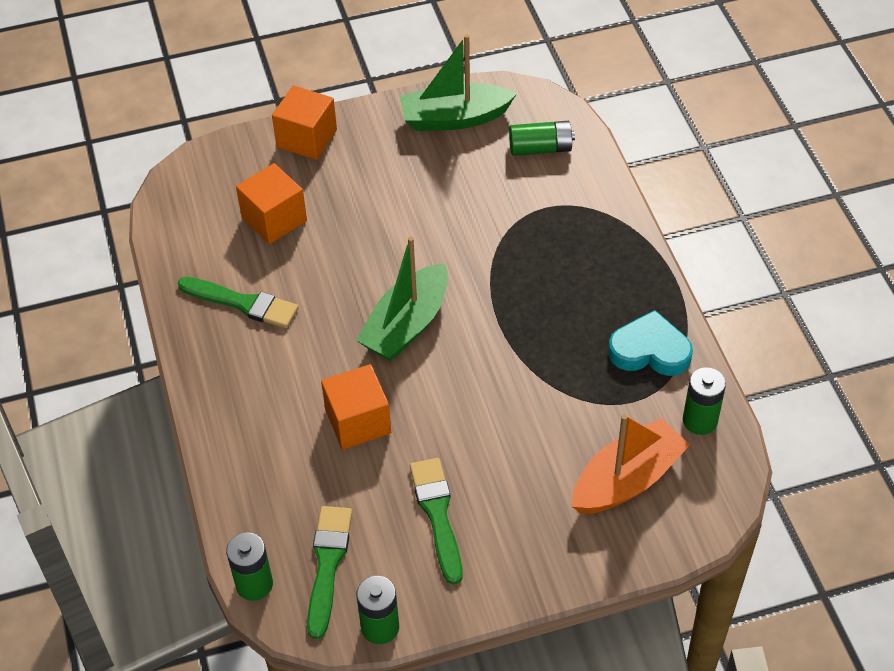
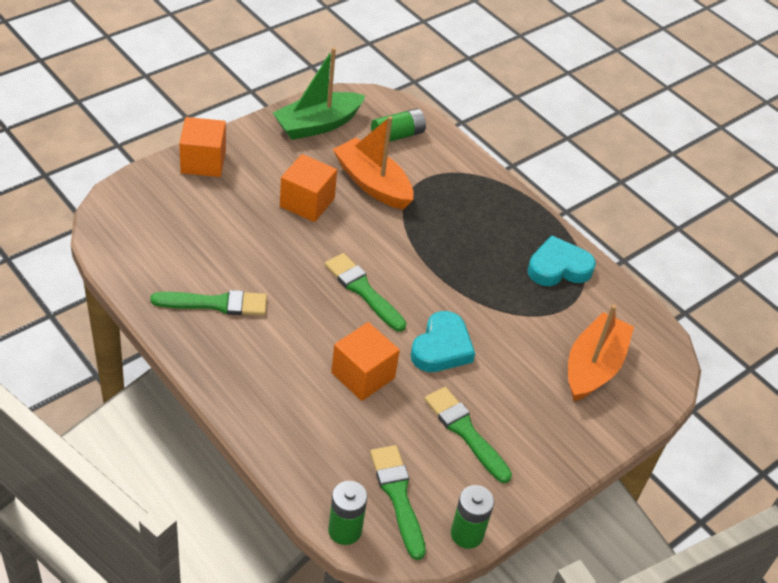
camera: 30 degrees left, 5 degrees down
(274, 219) = (208, 231): orange cube -> orange cube (307, 202)
(406, 325) = (363, 290): green boat -> green brush
(461, 412) = (441, 347): none -> turquoise heart
(481, 201) = (372, 183): none -> orange boat
(700, 420) = (621, 310): green battery -> none

